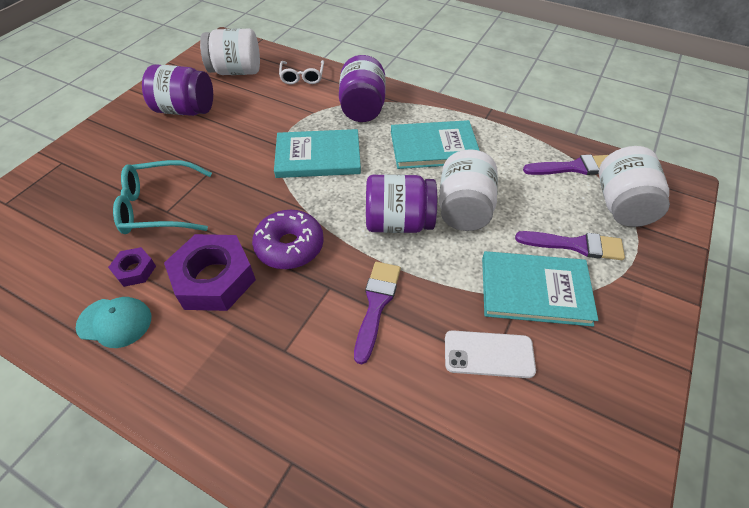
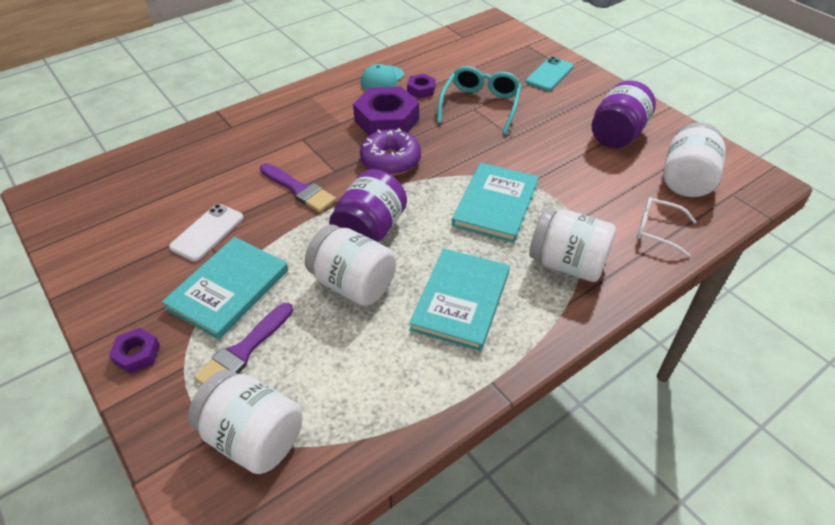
camera: 115 degrees right, 5 degrees down
(79, 170) = (549, 74): none -> turquoise phone
(362, 108) = (567, 264): purple jar -> white jar
(574, 167) = (342, 428): purple brush -> none
(644, 316) = (137, 354): none -> purple nut

